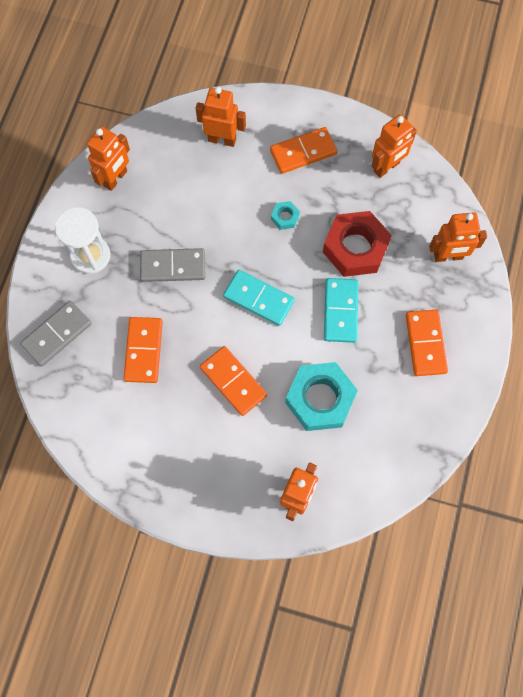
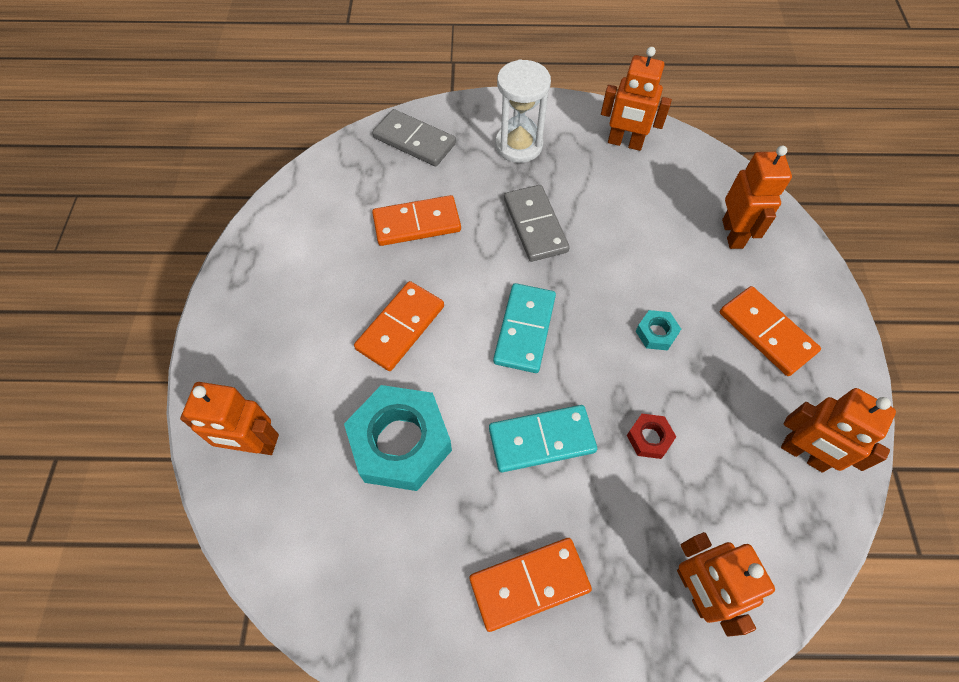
camera: 75 degrees right, 10 degrees down
(355, 248) = (649, 438): red nut -> red nut, size x0.44

